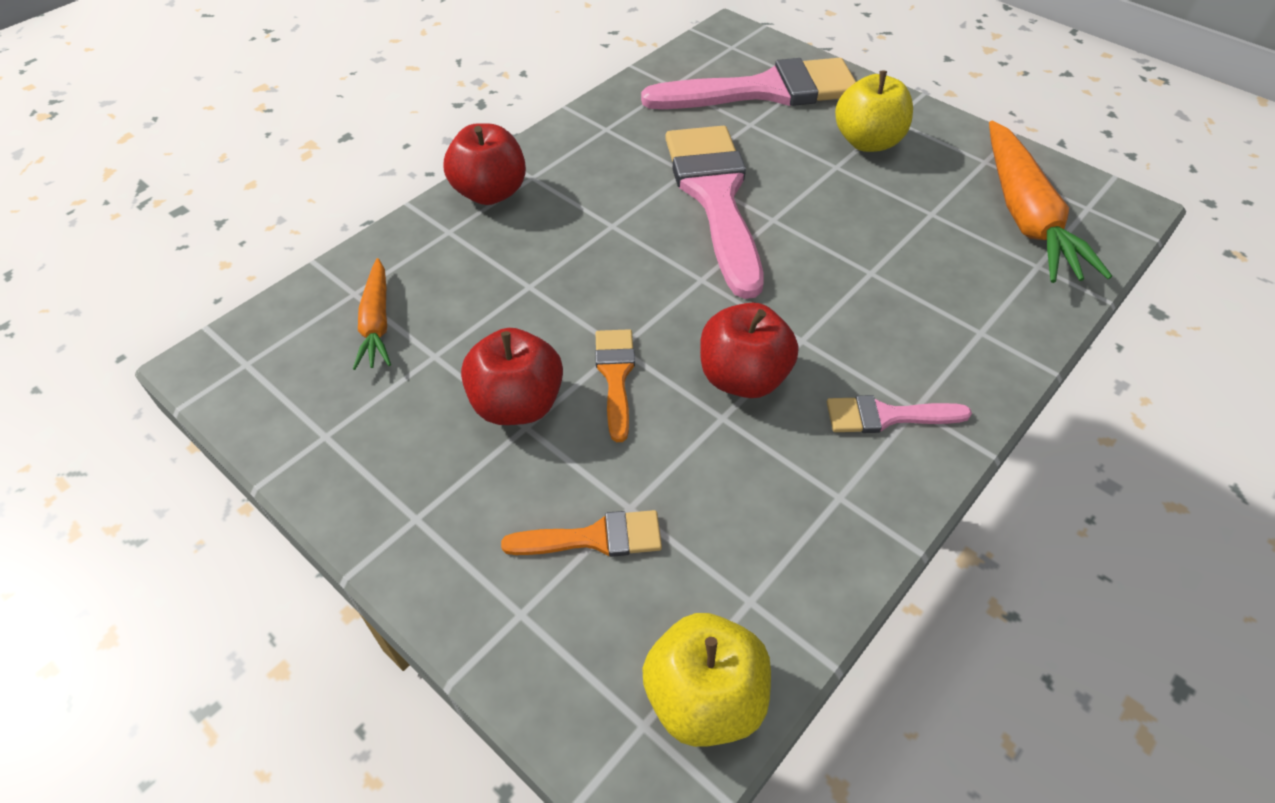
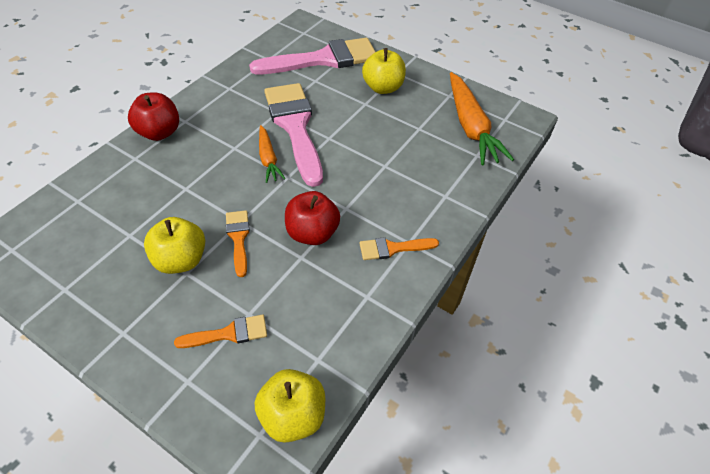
camera: 10 degrees left, 0 degrees up
(377, 323) = (92, 218): orange carrot -> orange carrot (268, 159)
(517, 404) = (180, 260): red apple -> yellow apple
(887, 416) = (393, 248): pink brush -> orange brush

